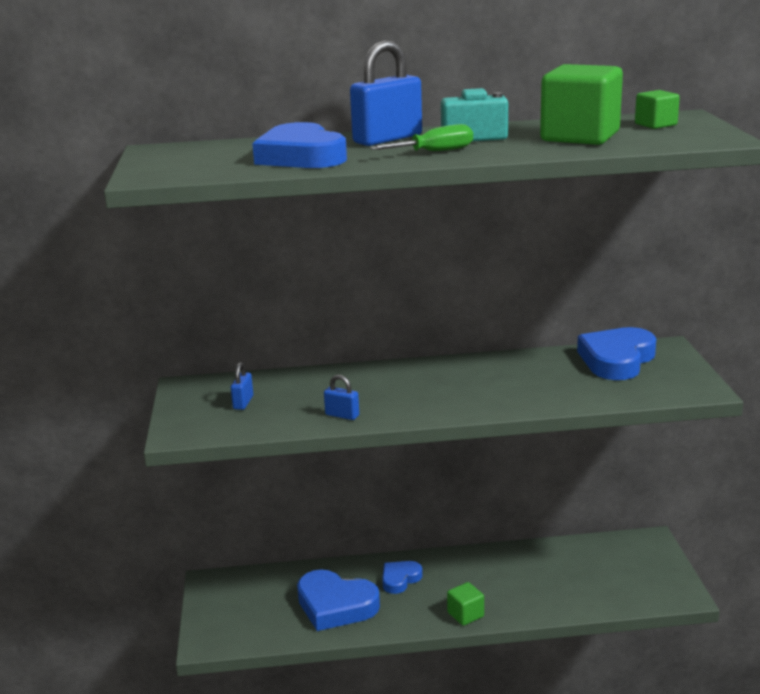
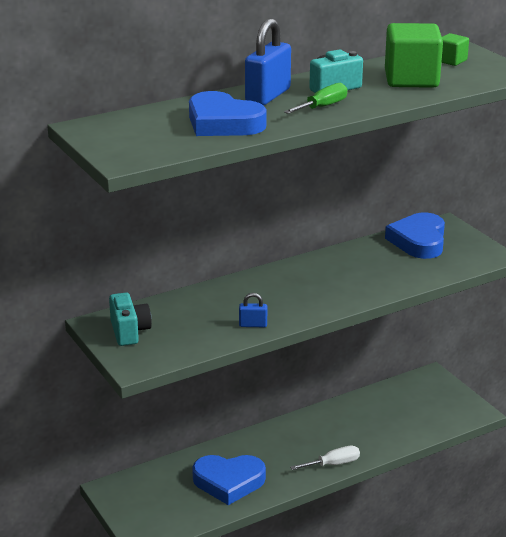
camera: 25 degrees left, 5 degrees up
(207, 399) = (129, 332): none -> turquoise camera
(243, 402) = (162, 329): blue padlock -> none
(400, 579) = (265, 449): blue heart -> none
(465, 615) = (333, 464): green cube -> white screwdriver

